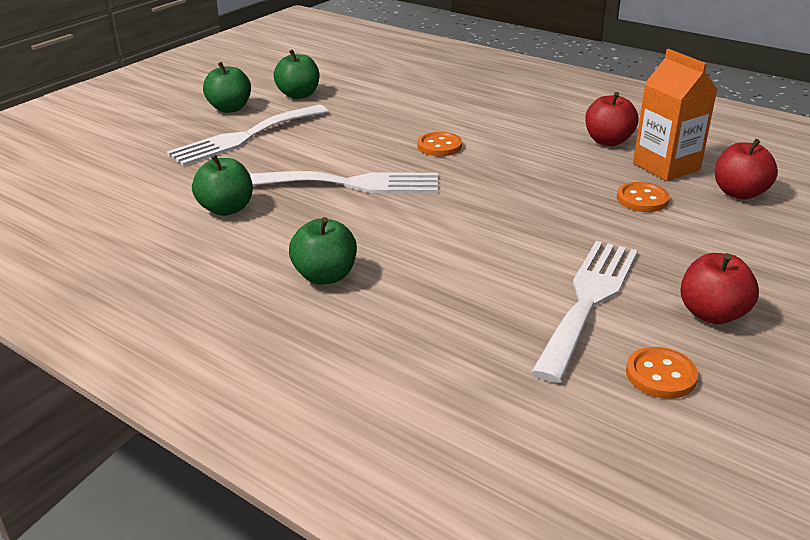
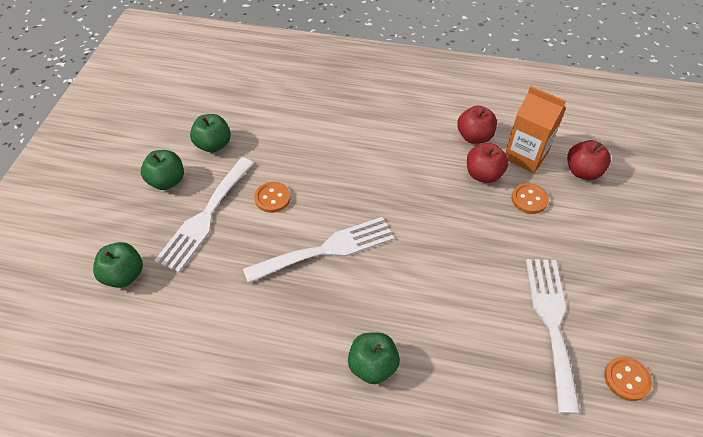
camera: 25 degrees left, 20 degrees up
(226, 209) = (251, 315): green apple -> green apple (124, 275)
(439, 146) = (363, 180): orange button -> orange button (272, 198)
(712, 314) = (626, 307): red apple -> red apple (483, 174)

